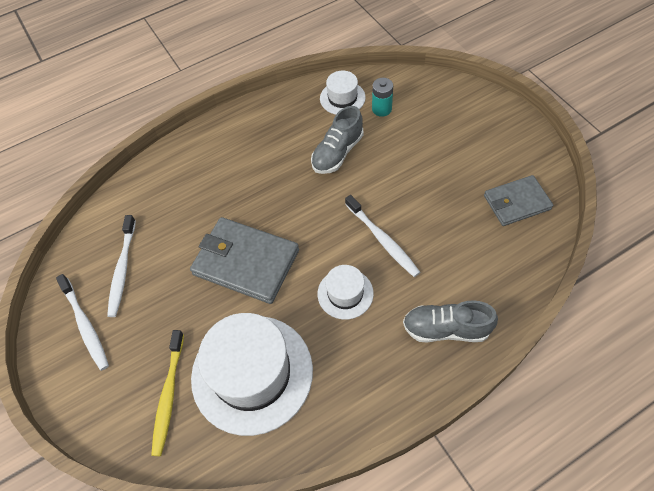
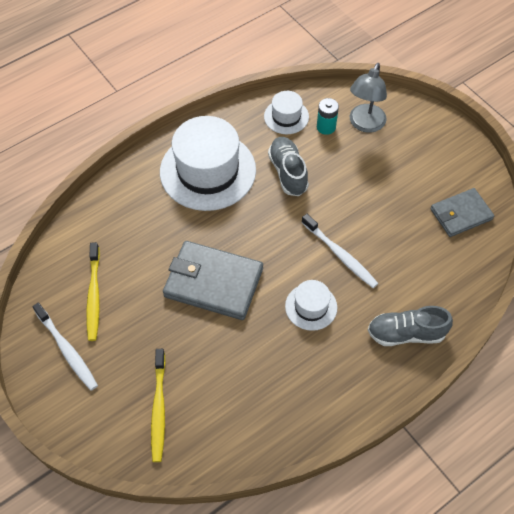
camera: 10 degrees left, 0 degrees up
(122, 270) = (94, 296): white toothbrush -> yellow toothbrush
(252, 373) = (234, 384): white hat -> white hat (208, 171)
(337, 153) = (288, 172): grey shoe -> grey shoe turned 135 degrees clockwise
(422, 108) = (364, 124): none -> grey lamp

